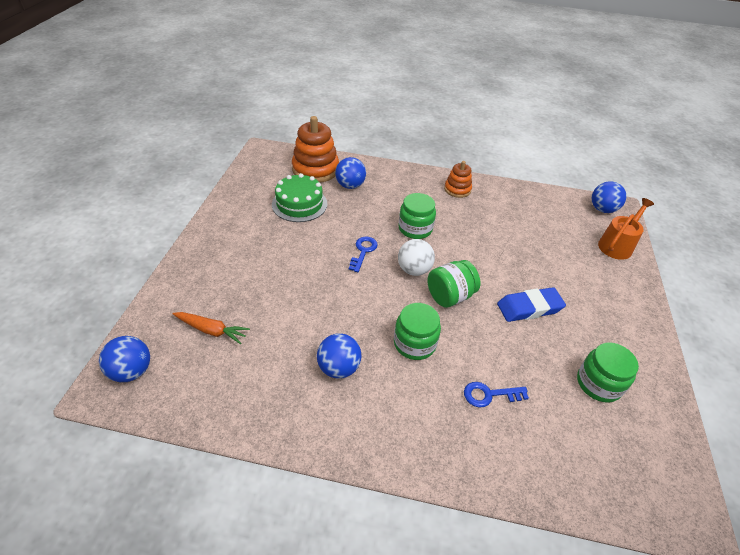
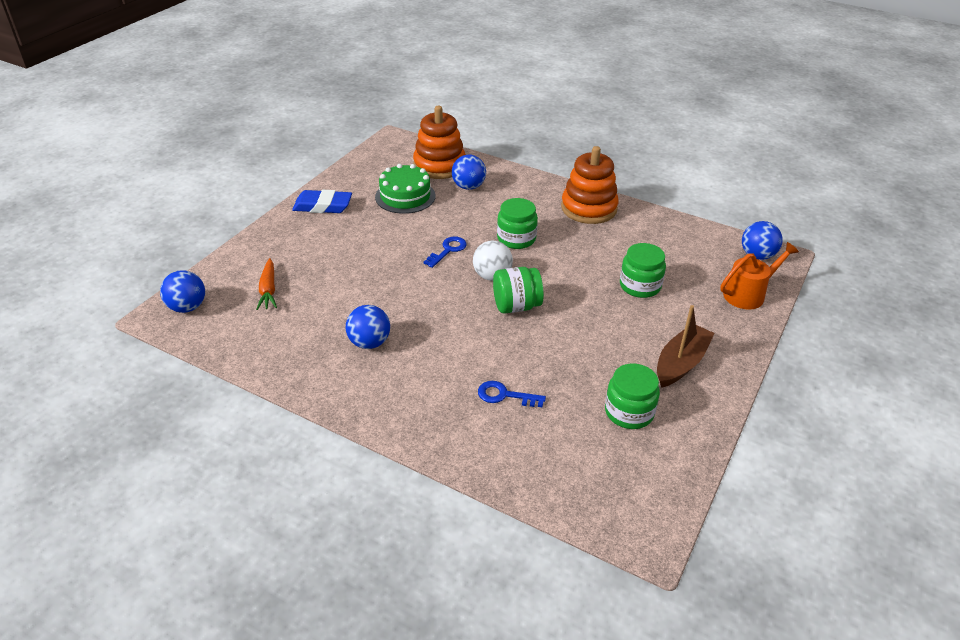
camera: 20 degrees right, 5 degrees down
(211, 330) = (268, 290): orange carrot -> orange carrot turned 45 degrees clockwise
(414, 343) = (454, 338): green jar -> green jar (640, 286)
(457, 189) = (589, 208): orange stacking toy -> orange stacking toy, size x1.77
(529, 308) = (597, 333): blue eraser -> blue eraser (323, 206)
(608, 322) = (681, 363): none -> brown boat

